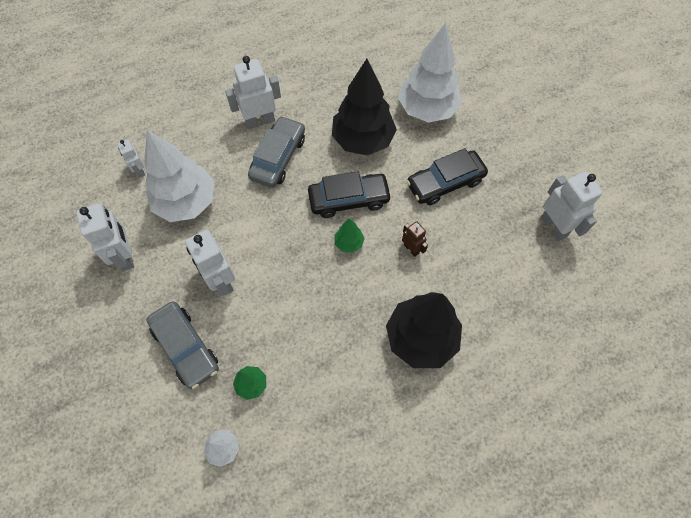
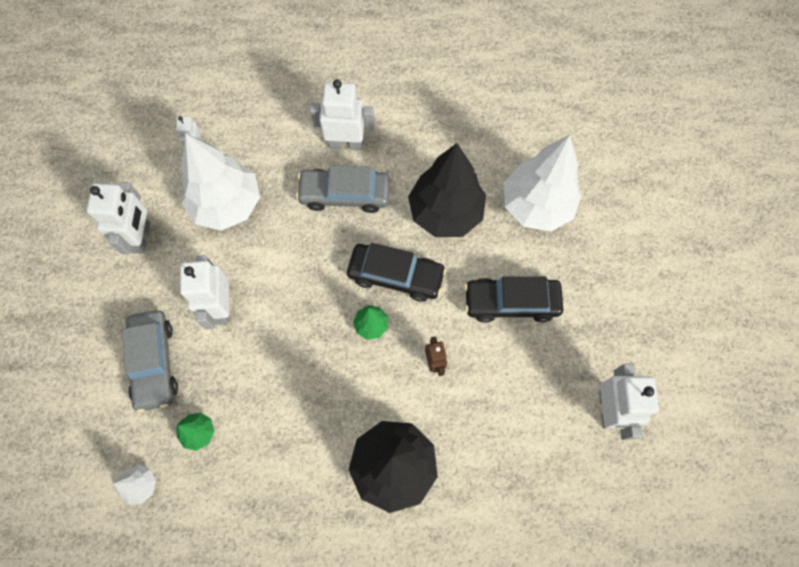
camera: 25 degrees right, 5 degrees up
(278, 157) = (344, 194): grey car -> grey car turned 135 degrees counterclockwise

